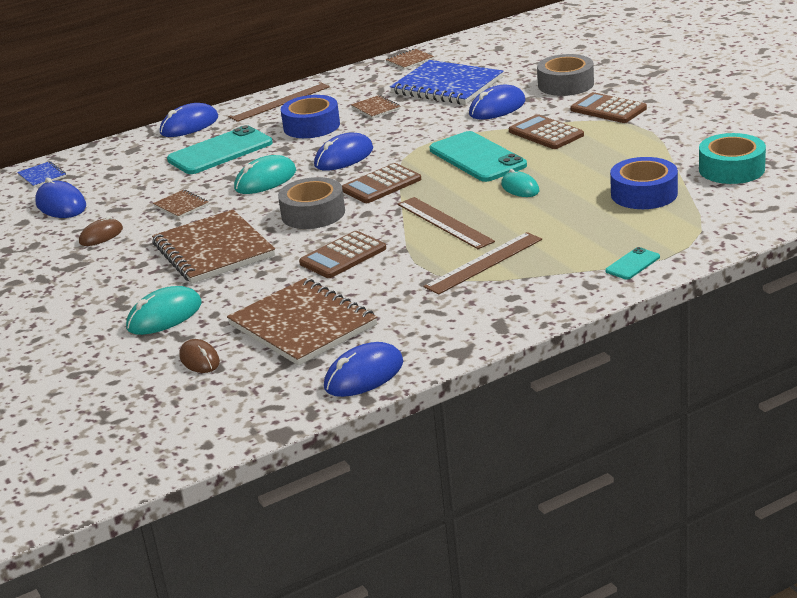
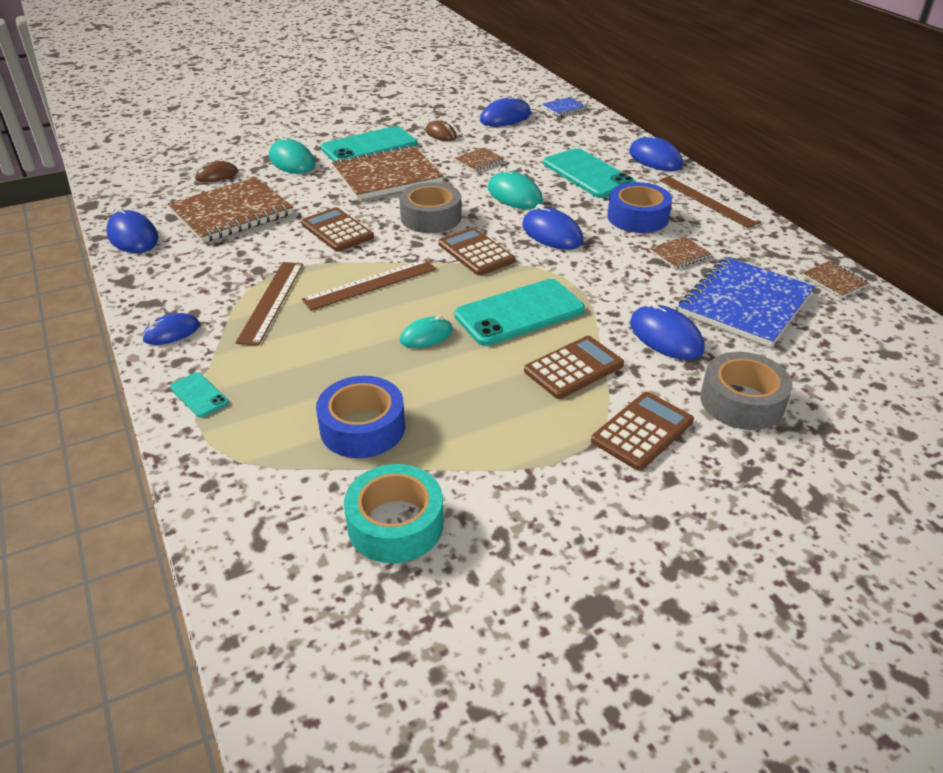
camera: 90 degrees right, 10 degrees up
(128, 273) = (369, 146): none -> turquoise phone
(484, 263) = (271, 301): brown ruler -> brown ruler turned 45 degrees clockwise
(547, 300) = (171, 332): none -> blue mouse

